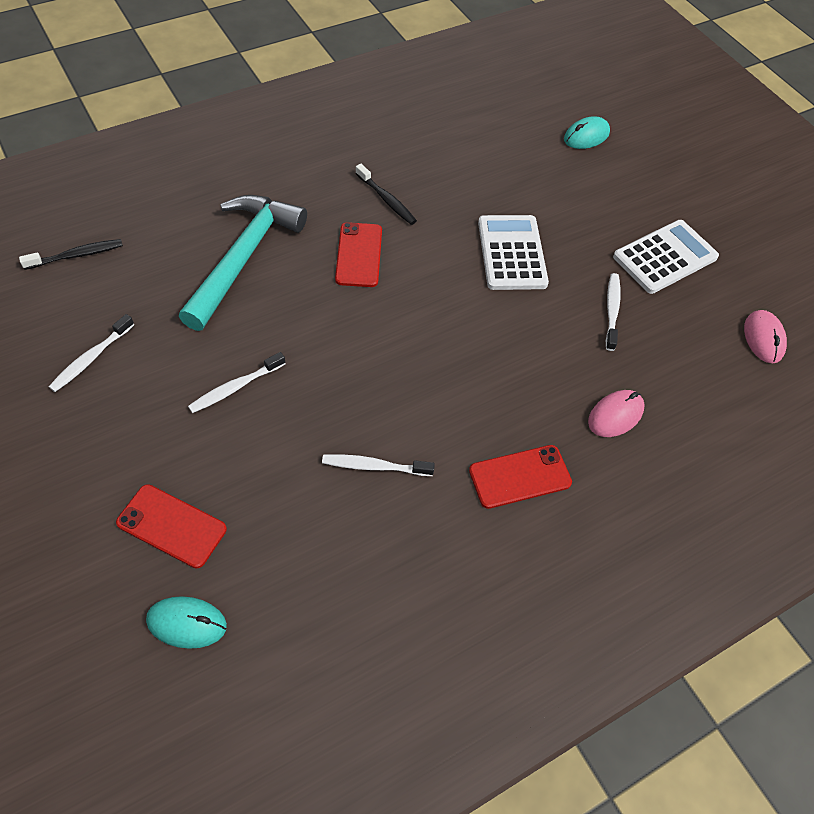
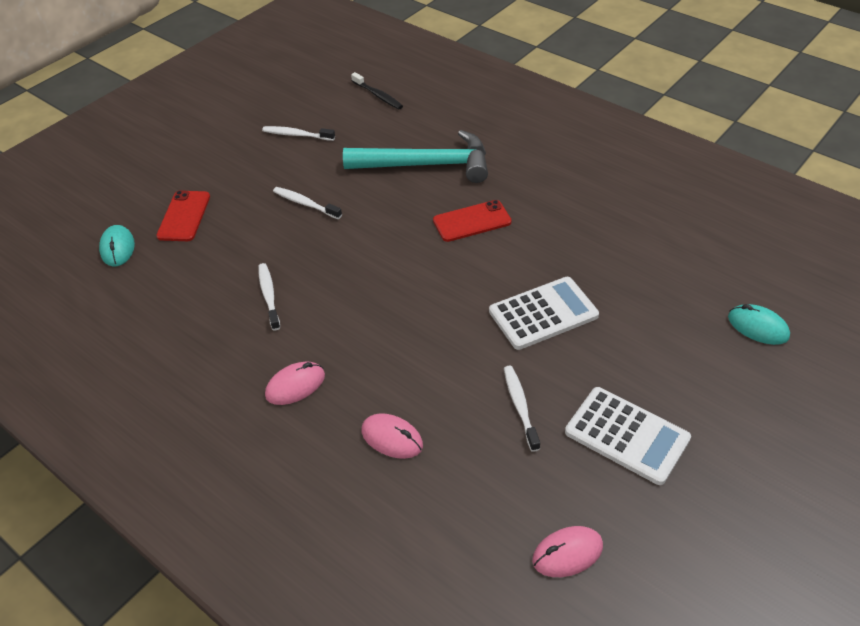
camera: 75 degrees right, 10 degrees down
(386, 200) = (546, 217): black toothbrush -> none
(520, 476) = (295, 385): red phone -> pink mouse
(612, 311) = (520, 406): white toothbrush -> white toothbrush turned 90 degrees counterclockwise

